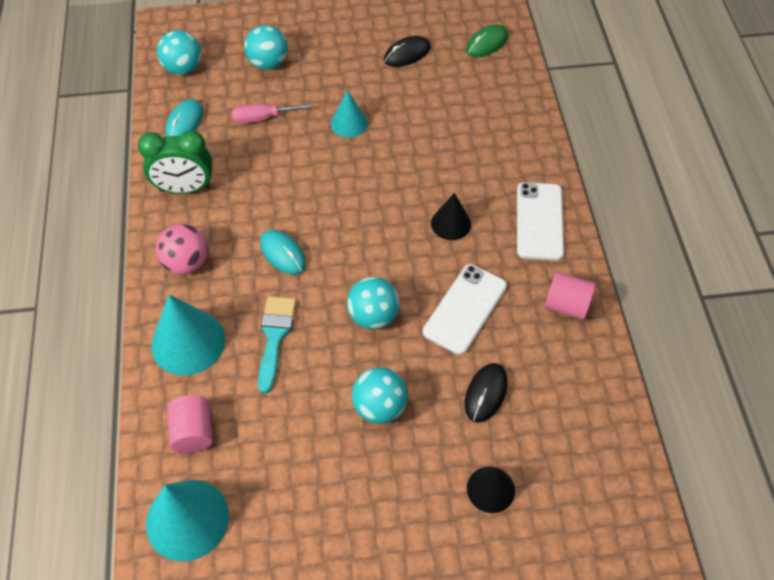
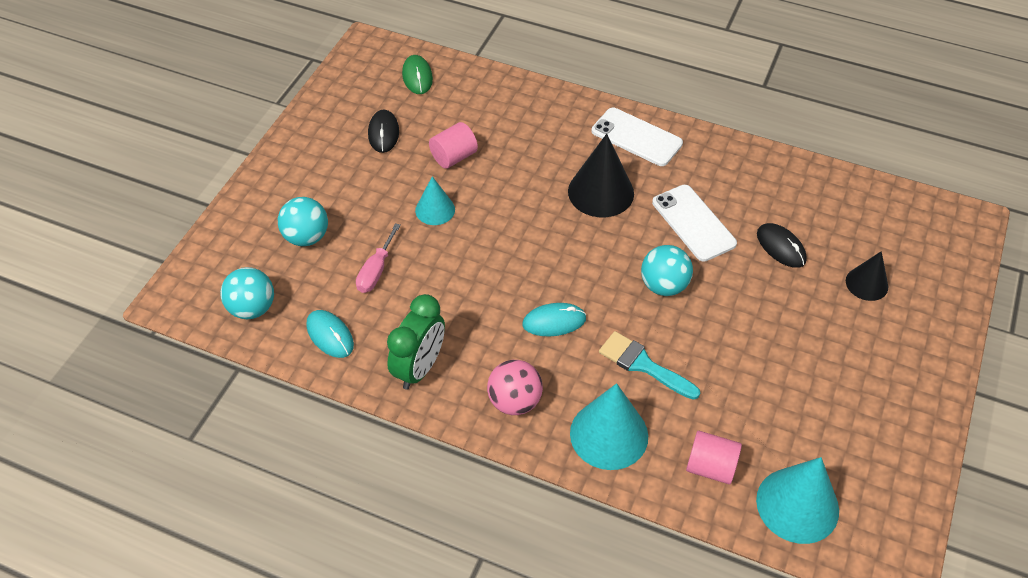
camera: 60 degrees left, 5 degrees down
(379, 407) = (756, 320): turquoise ball -> none
(451, 223) = (601, 192): black cone -> black cone, size x1.68
(566, 305) = (727, 161): pink cylinder -> pink cylinder (454, 157)

